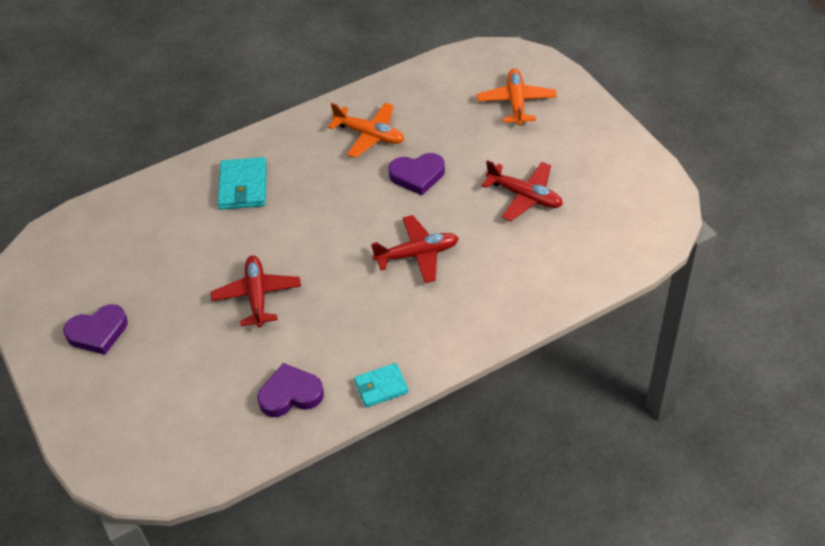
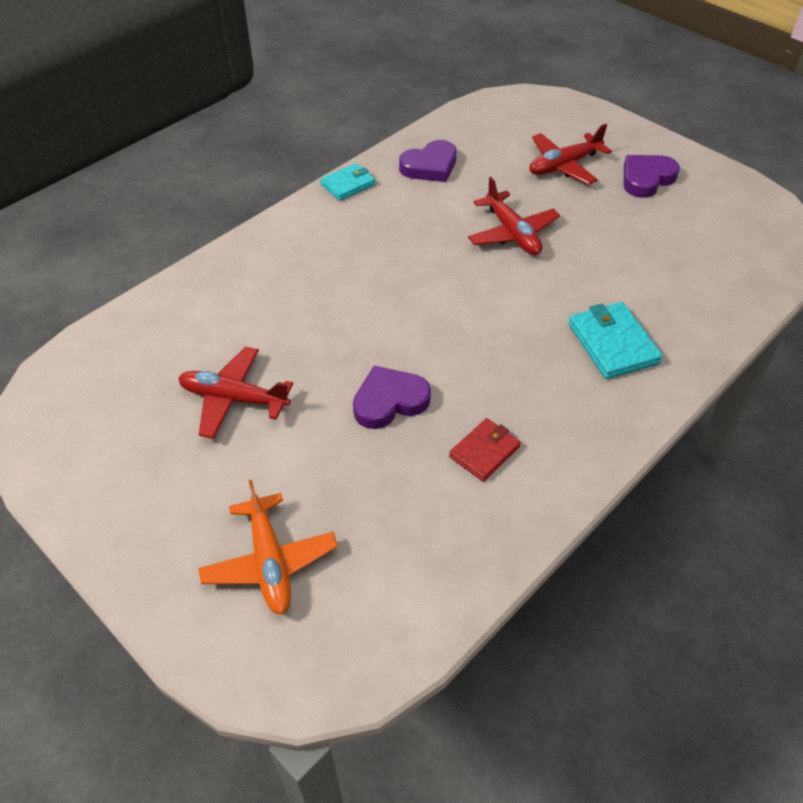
camera: 160 degrees right, 0 degrees up
(369, 135) = (484, 452): orange plane -> red wallet
(417, 255) = (354, 303): red plane -> red plane (564, 165)

